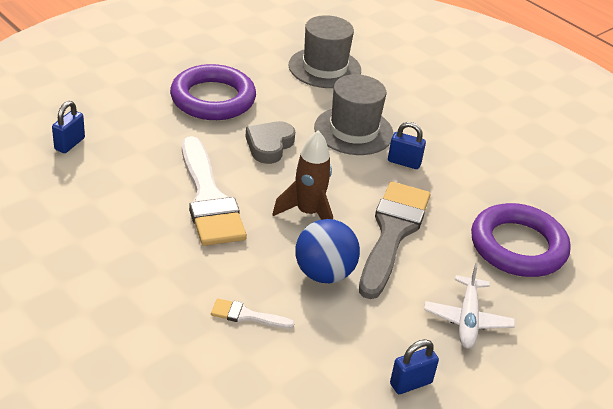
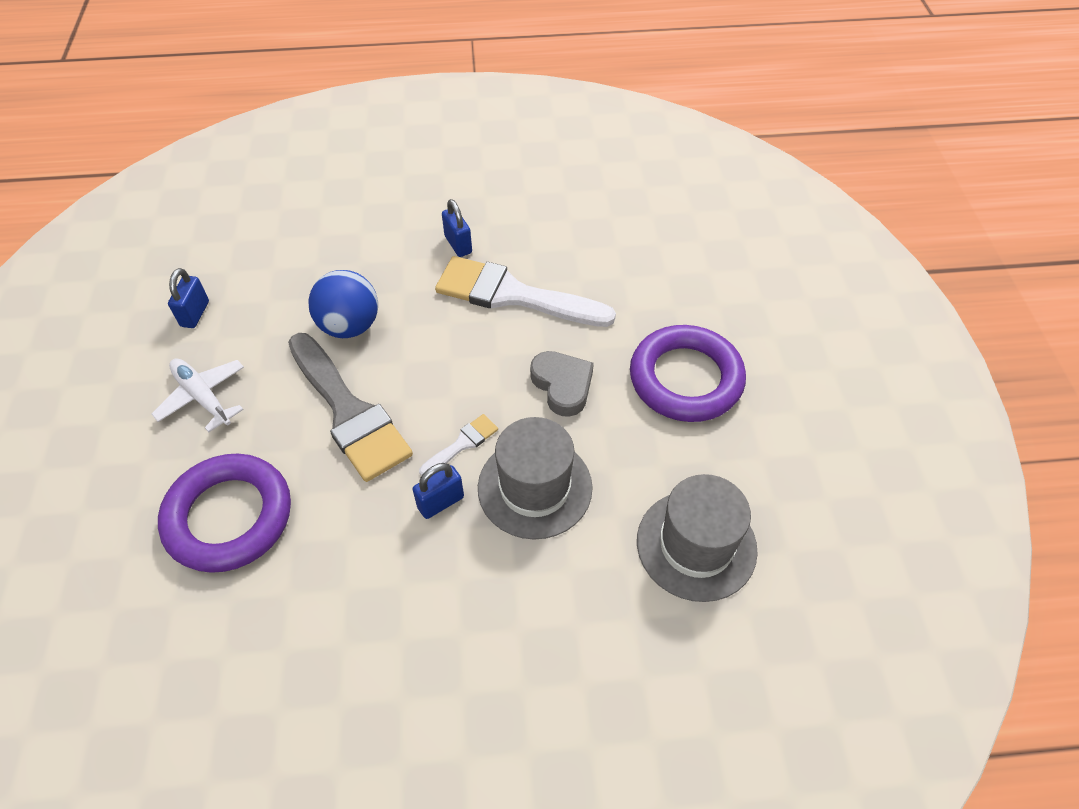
camera: 130 degrees right, 15 degrees up
(69, 144) = (667, 233): blue padlock -> blue padlock (458, 244)
(246, 315) = (355, 253): white brush -> white brush (462, 444)
(308, 213) = (433, 359): brown rocket -> none

